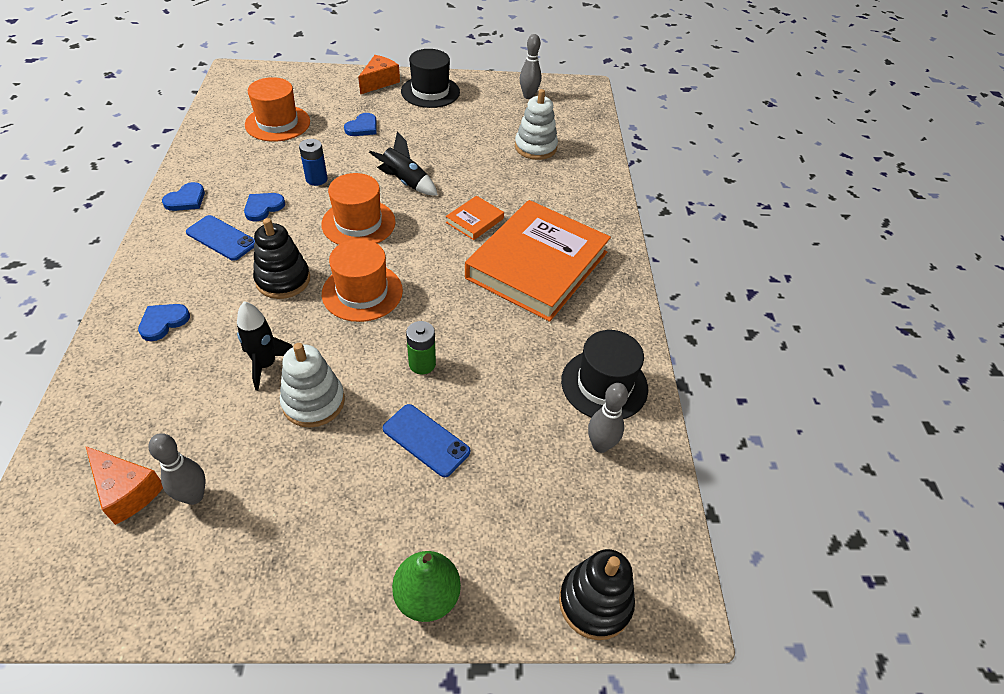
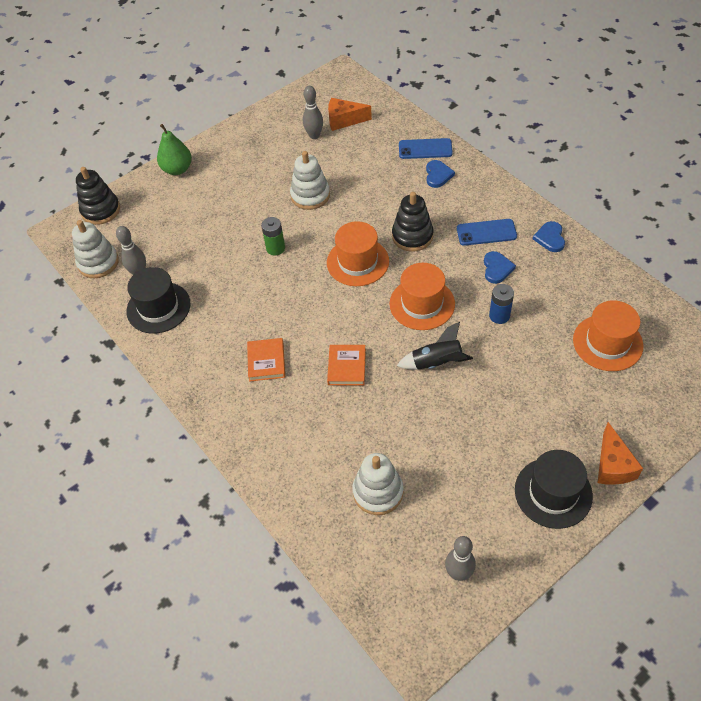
camera: 150 degrees right, 5 degrees up
(266, 365) = (356, 194): black rocket -> none
(362, 127) = (542, 393): blue heart -> none
(426, 440) = (235, 217): blue phone -> blue phone (425, 149)
(537, 265) = (266, 361): orange book -> orange book, size x0.41
(645, 501) = (98, 263): none -> white stacking toy

